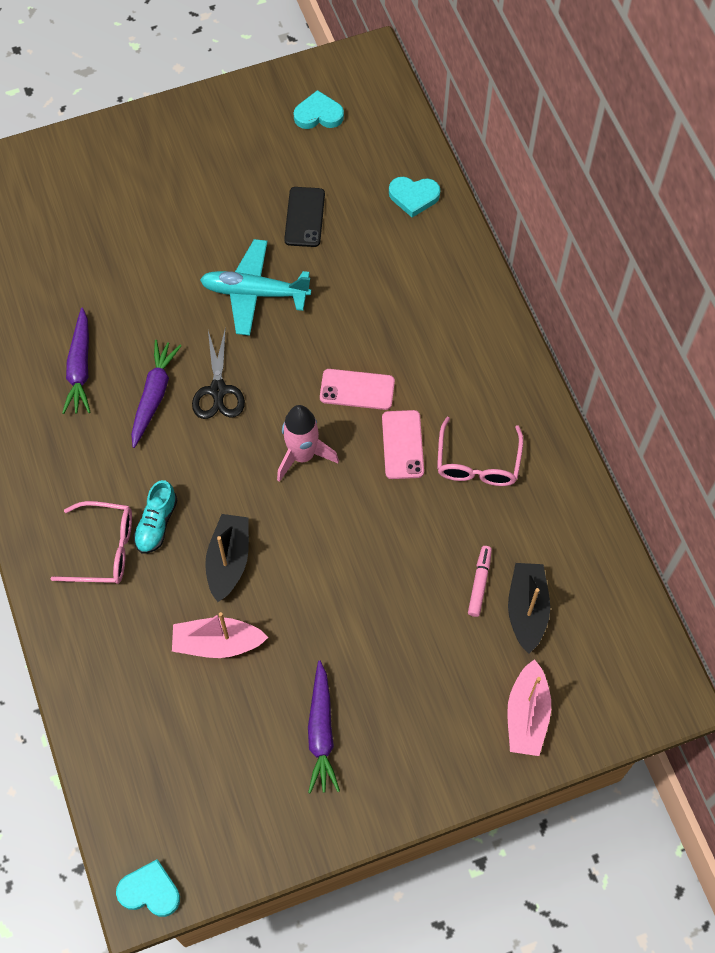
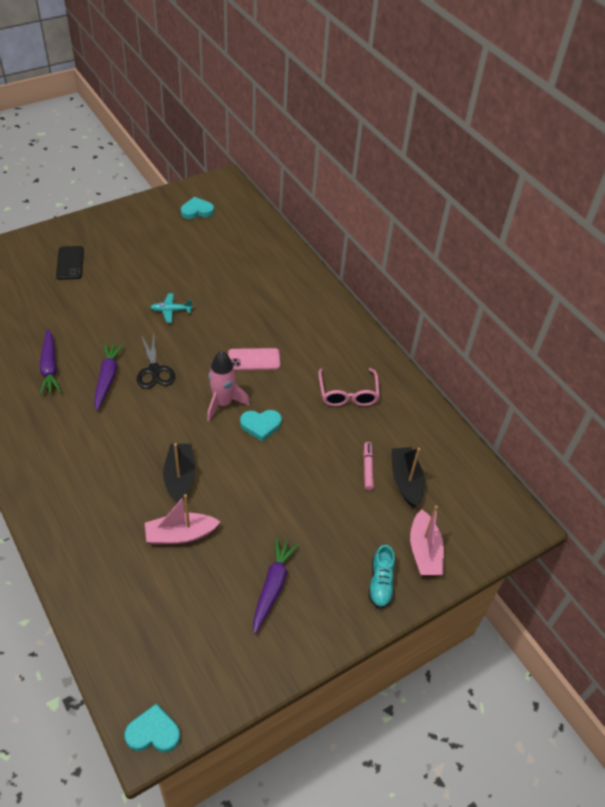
camera: 15 degrees left, 15 degrees down
(104, 549) = (82, 482): pink glasses -> none
(156, 524) = (121, 460): turquoise shoe -> turquoise shoe (380, 583)
(254, 293) = (171, 310): turquoise plane -> turquoise plane, size x0.53
(304, 217) = (198, 265): black phone -> black phone (70, 263)
(321, 732) = (273, 586): purple carrot -> purple carrot turned 150 degrees counterclockwise
(402, 445) = (293, 389): pink phone -> none
(413, 197) = (269, 248): turquoise heart -> turquoise heart (261, 425)

